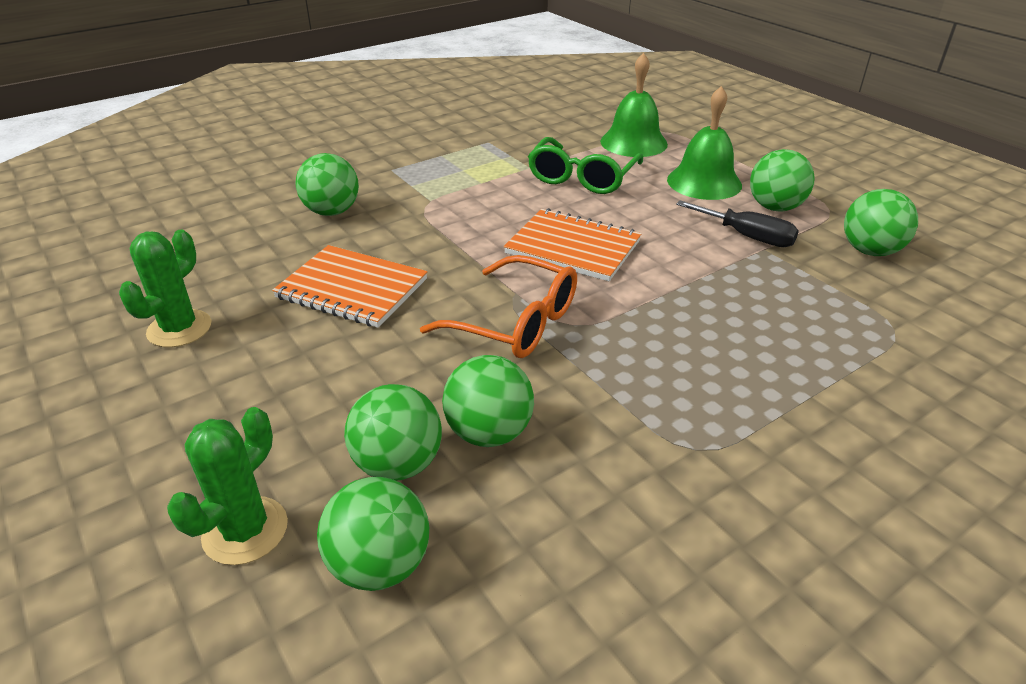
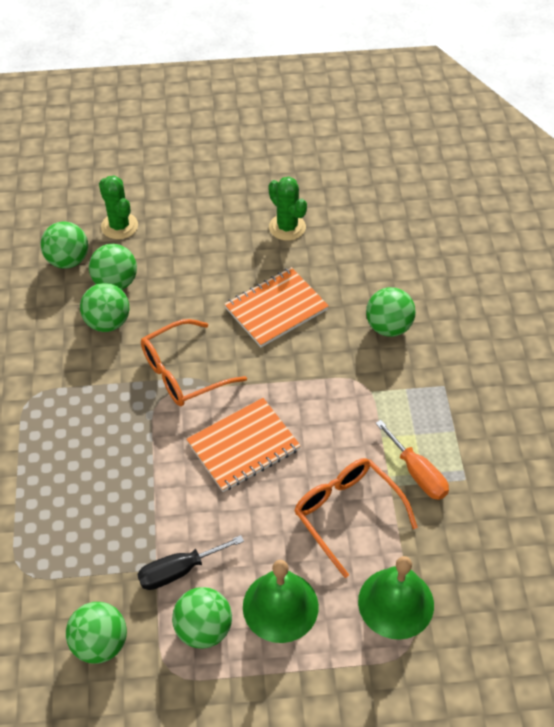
camera: 120 degrees right, 15 degrees up
(504, 159) = (417, 473): none -> orange screwdriver
(582, 178) = (347, 513): green glasses -> orange glasses

